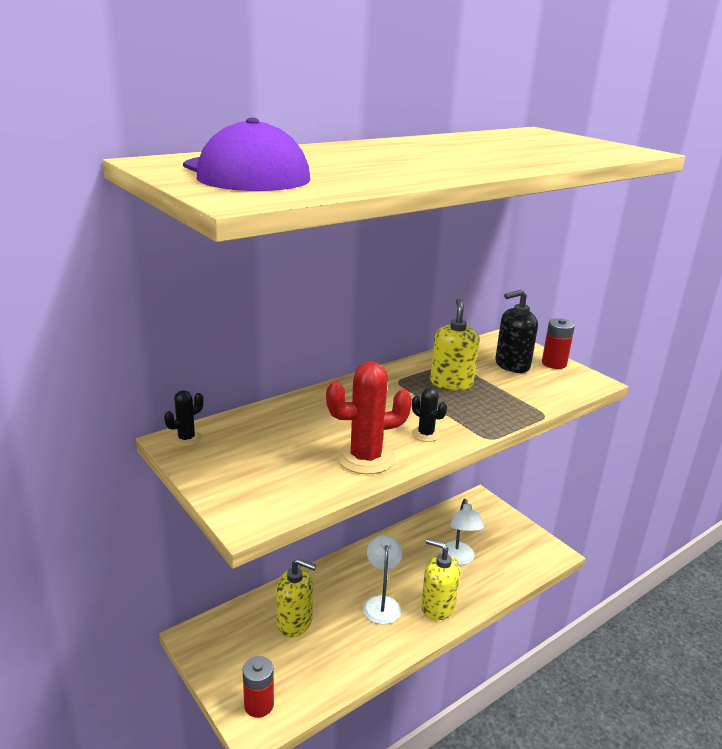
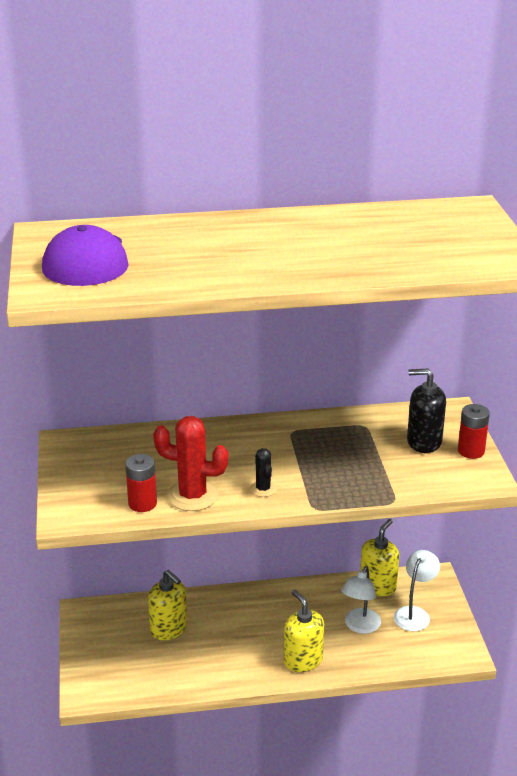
camera: 30 degrees right, 5 degrees up
(186, 439) = (73, 441): black cactus -> none
(259, 705) = (98, 679): red battery -> red battery (142, 503)
(381, 603) = (254, 640): white lamp -> white lamp (414, 614)
(451, 383) = (340, 446): yellow soap dispenser -> yellow soap dispenser (378, 586)

